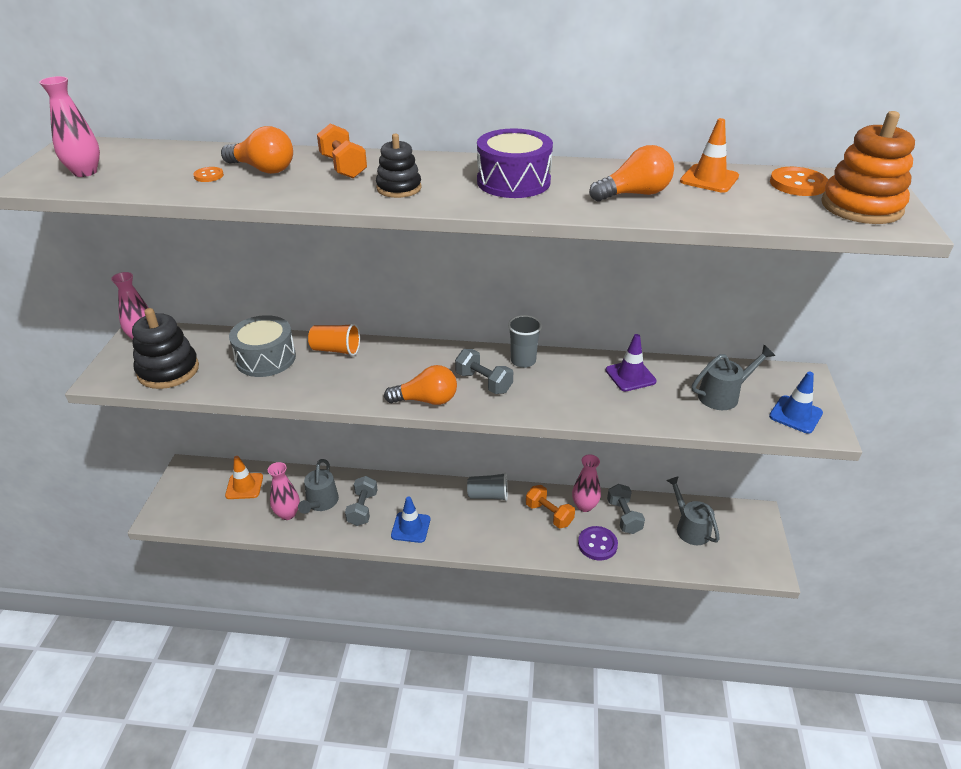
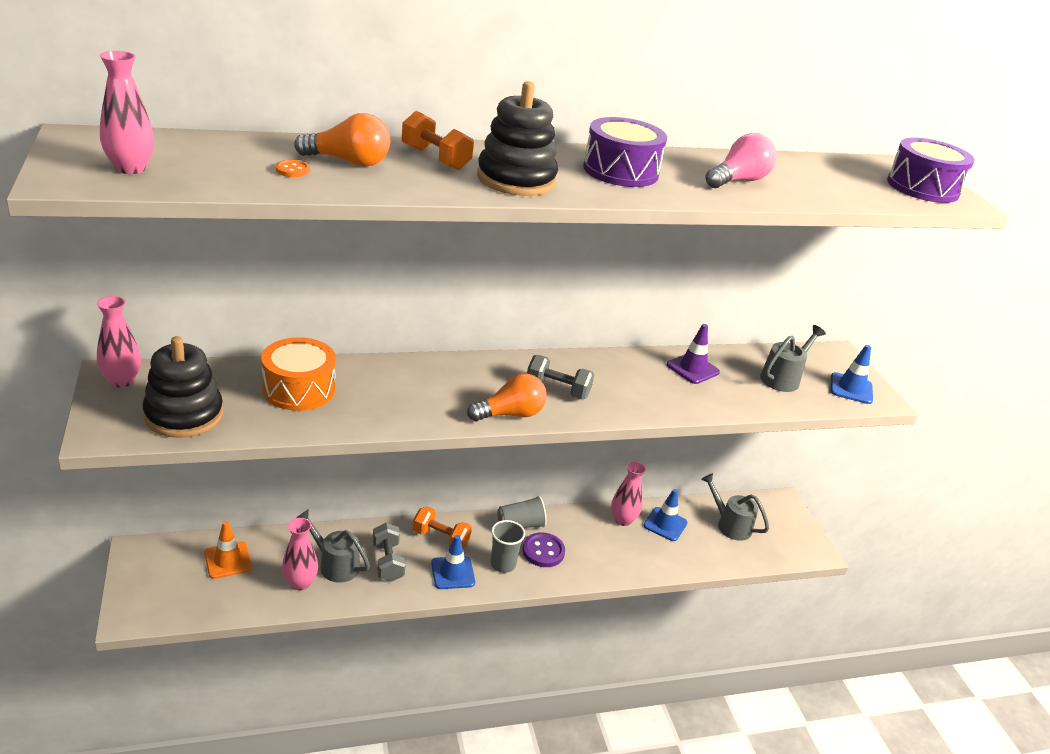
camera: 25 degrees left, 5 degrees down
(266, 358) = (299, 389): grey drum -> orange drum
(320, 503) = (334, 564): grey watering can -> grey watering can turned 135 degrees clockwise
(336, 350) = (376, 372): orange cup -> none
(399, 188) = (516, 180): black stacking toy -> black stacking toy, size x1.65
(523, 361) = (583, 364): grey cup -> grey cup (503, 564)
(549, 514) = (592, 534): orange dumbbell -> orange dumbbell (441, 538)
(597, 544) = (652, 556): purple button -> purple button (543, 551)
(624, 517) = (665, 524): grey dumbbell -> blue traffic cone
(634, 194) = (738, 181): orange light bulb -> pink light bulb
(709, 179) = (787, 165): orange traffic cone -> none
(797, 184) = (859, 169): orange button -> none
(861, 207) = (922, 187): orange stacking toy -> purple drum

